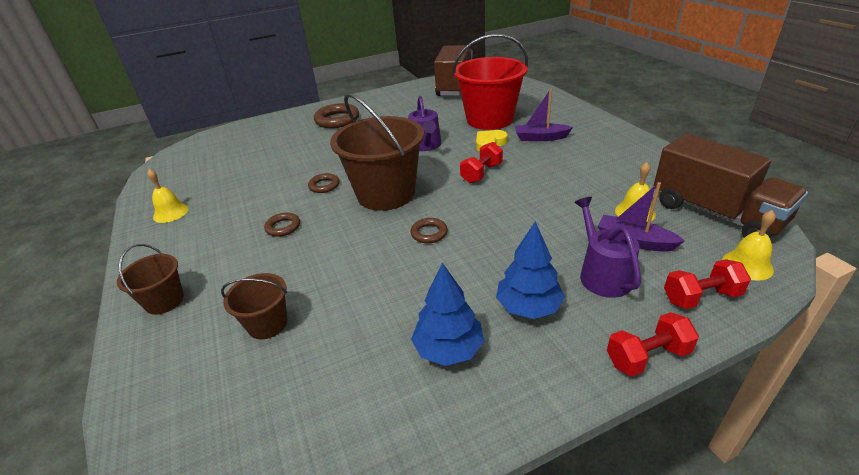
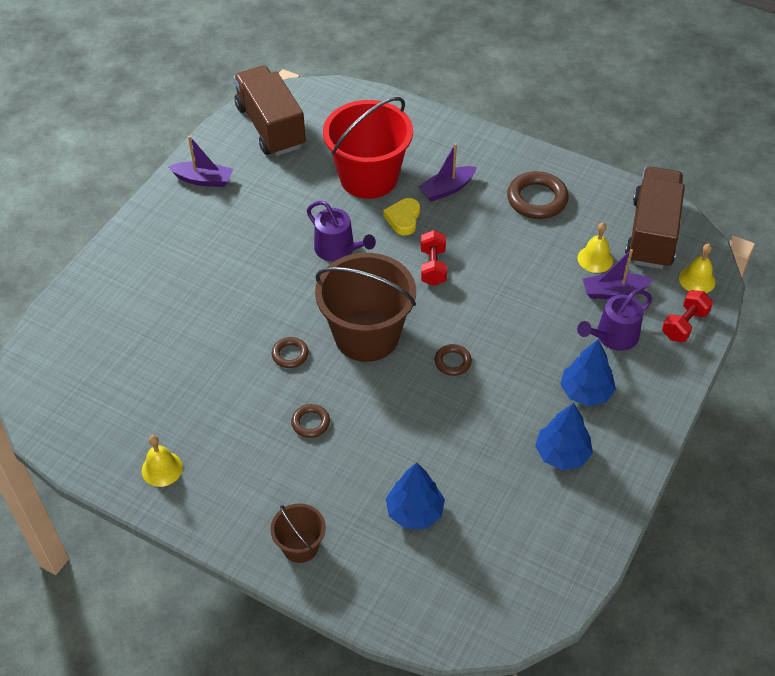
camera: 40 degrees left, 15 degrees up
(267, 324) = (414, 512): brown bucket -> blue tree
(337, 120) = (181, 248): brown ring -> brown ring (537, 199)
(389, 98) = (203, 180): none -> purple boat
(602, 274) = (613, 336): purple watering can -> purple watering can turned 75 degrees counterclockwise
(647, 357) = (680, 390): red dumbbell -> none
(715, 213) = (651, 233): brown truck -> brown truck turned 90 degrees counterclockwise

